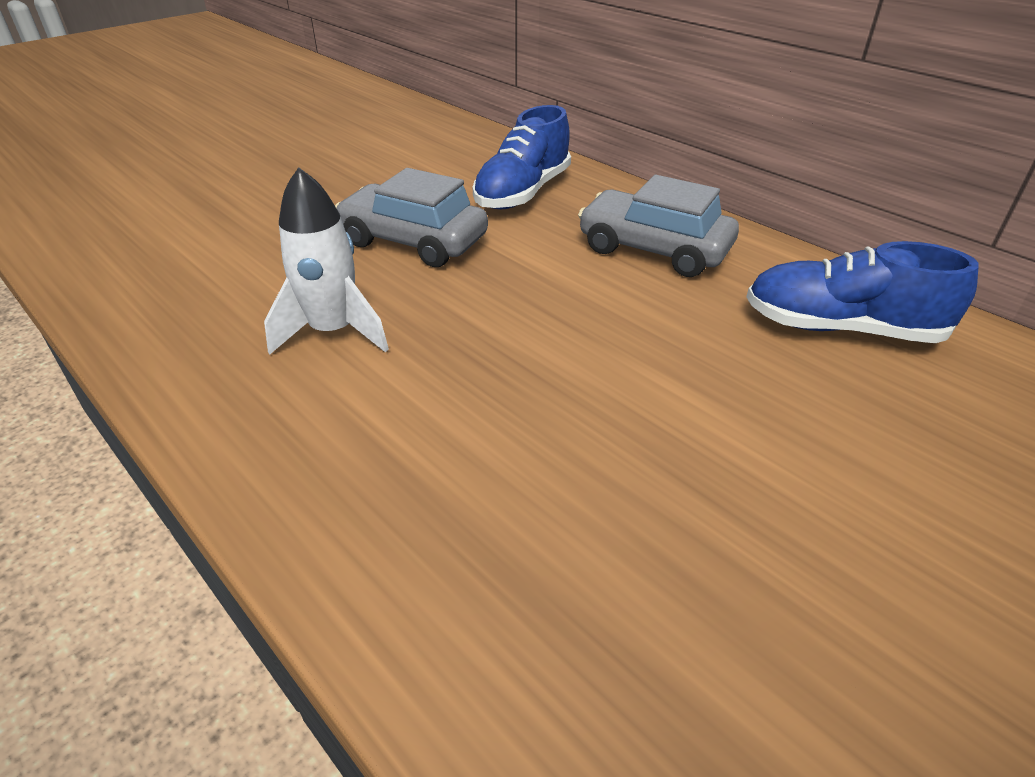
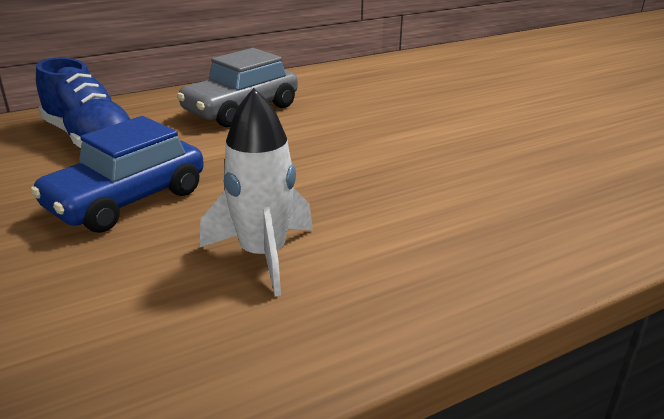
camera: 75 degrees left, 10 degrees down
(413, 241) = (127, 200): grey car -> blue car
(841, 328) = (369, 84): blue shoe -> none

